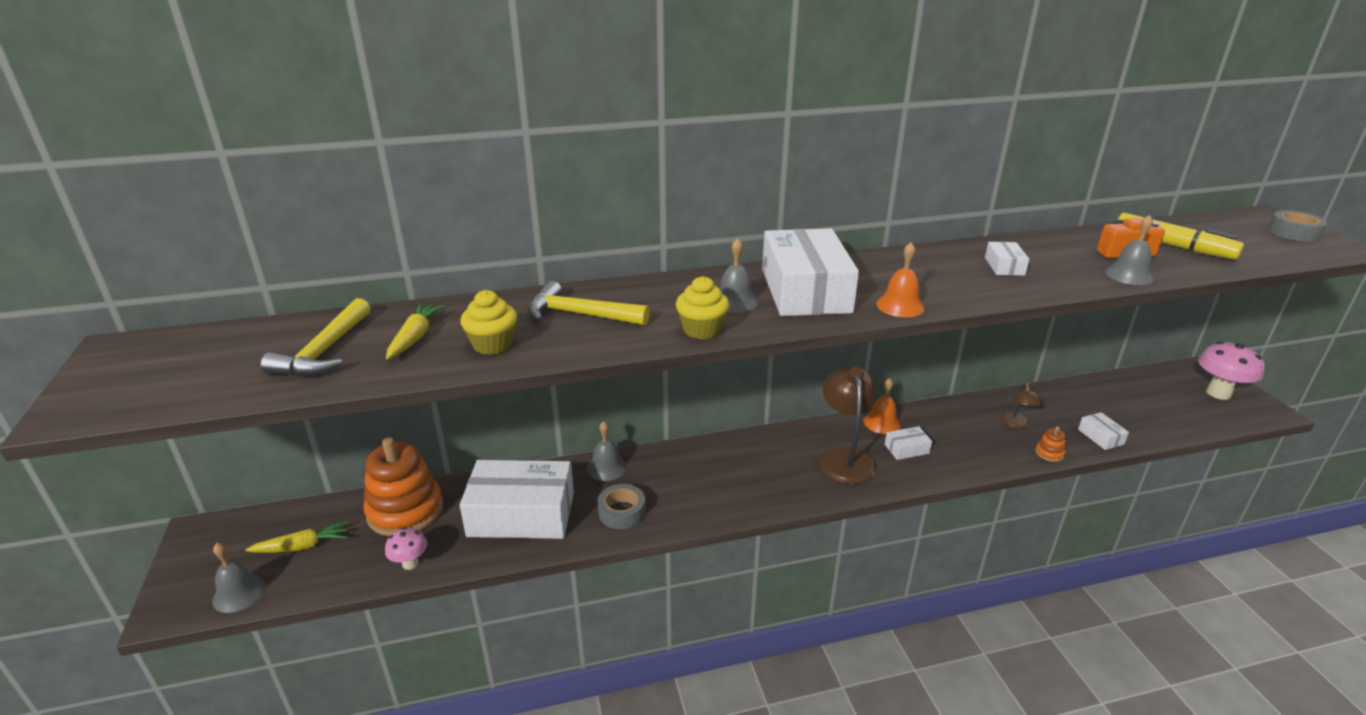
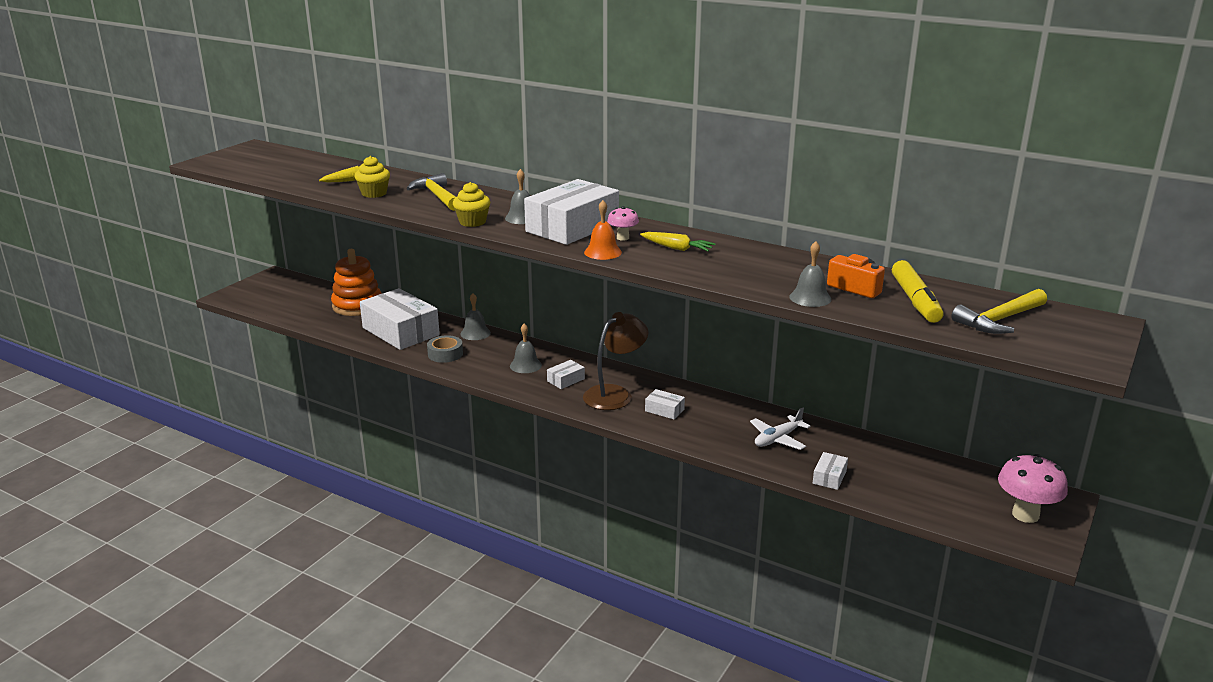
camera: 45 degrees right, 5 degrees down
(239, 593) = (254, 303): grey bell -> grey bell (525, 365)
(302, 546) = (299, 299): yellow carrot -> yellow carrot (677, 248)
(324, 351) = (312, 172): yellow hammer -> yellow hammer (999, 320)
(410, 563) = (325, 325): pink mushroom -> pink mushroom (623, 238)
(882, 422) = (680, 391): orange bell -> none
(1004, 266) = (734, 262): white box -> white box (566, 380)
(1016, 424) = (777, 439): brown lamp -> white plane
(1049, 453) = (762, 462): orange stacking toy -> none
(1293, 233) = (1075, 337): grey tape -> none

